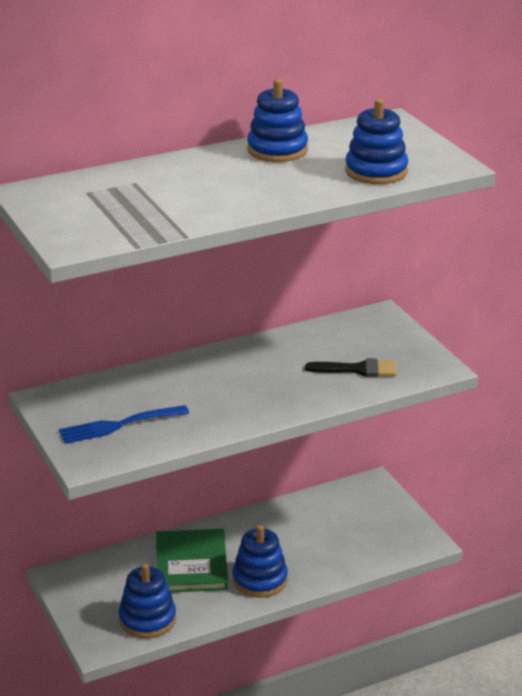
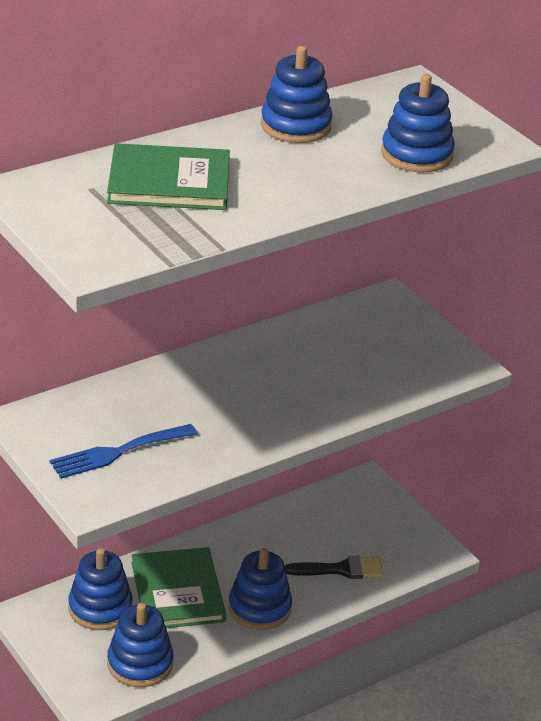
camera: 10 degrees left, 5 degrees up
(122, 574) = (100, 608): none -> blue stacking toy
(156, 188) = (169, 182): none -> green book
(358, 369) = (377, 370): black brush -> black brush (341, 569)

